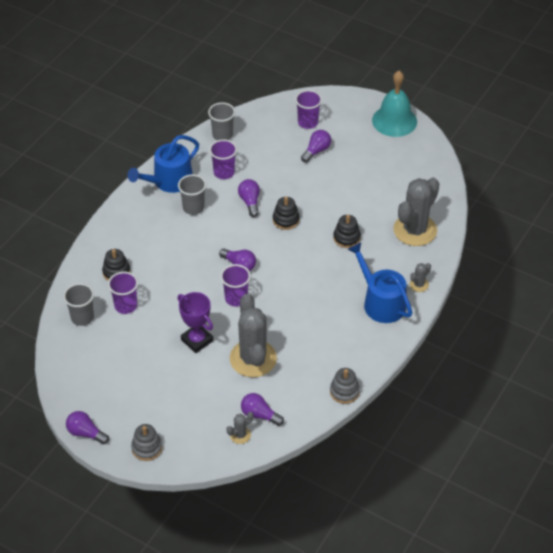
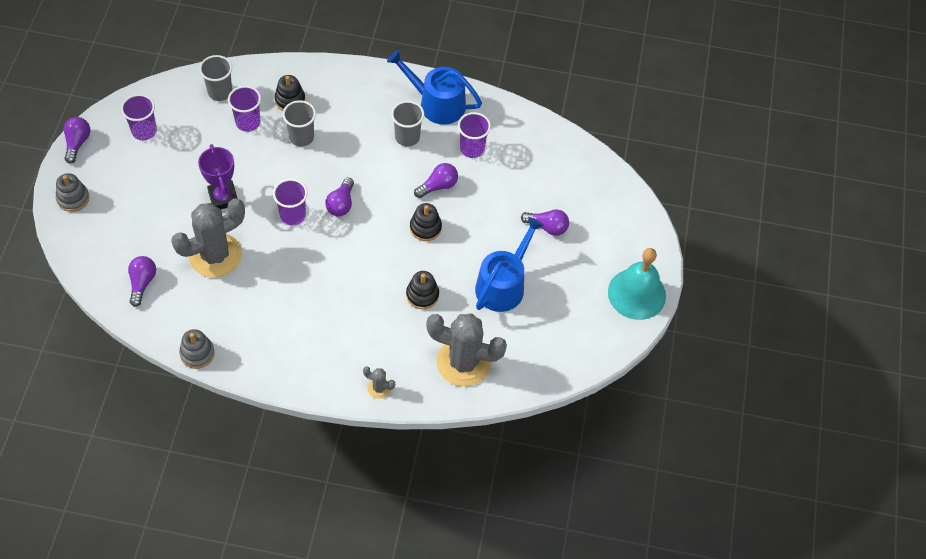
camera: 65 degrees right, 10 degrees up
(197, 340) = (223, 198): purple trophy -> purple trophy turned 45 degrees counterclockwise
(222, 135) = (529, 130): grey cup -> grey cup (301, 137)
(240, 435) = (111, 273): grey cactus -> none
(308, 122) = (589, 205): purple cup -> purple cup (144, 131)
(381, 302) = (338, 355): blue watering can -> blue watering can (503, 285)

